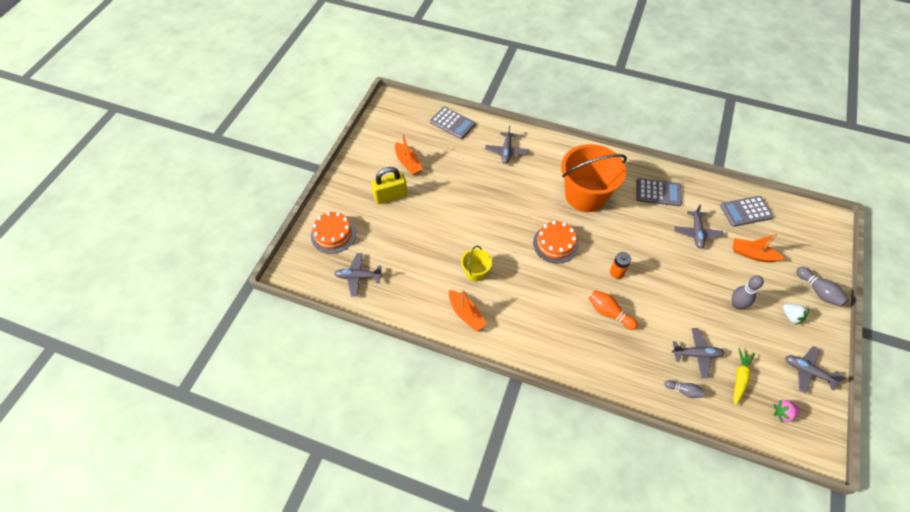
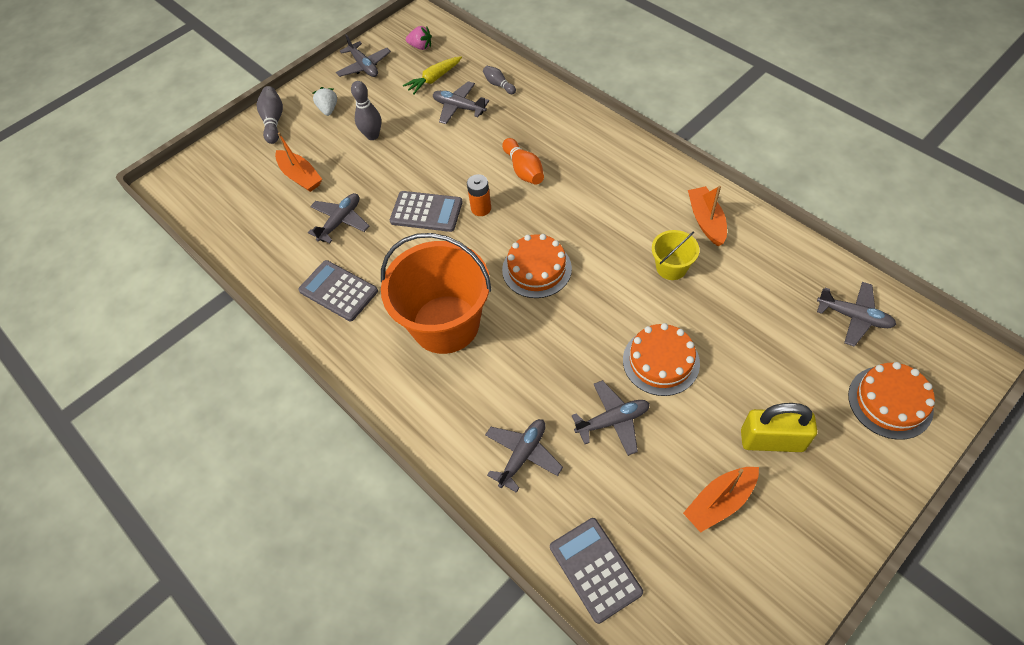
camera: 150 degrees left, 0 degrees up
(408, 163) = (719, 502): orange boat -> orange boat turned 120 degrees counterclockwise
(459, 215) = (661, 361): none -> orange cake
(471, 179) = (612, 421): none -> grey plane
(746, 211) = (252, 226): grey calculator -> grey calculator (426, 212)

